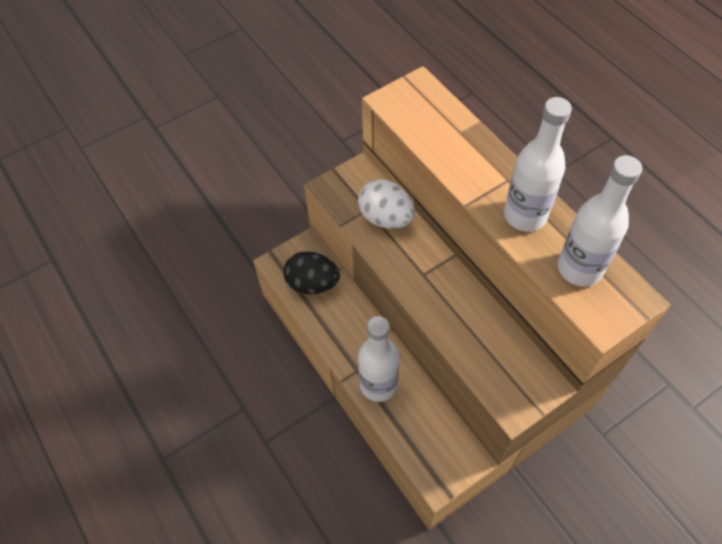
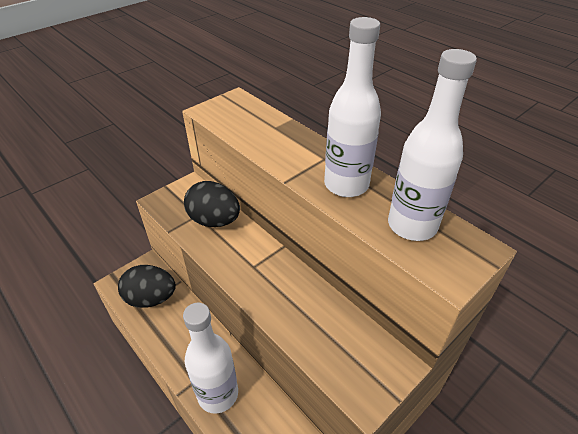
camera: 10 degrees left, 15 degrees down
(386, 218) = (214, 220): white egg -> black egg

